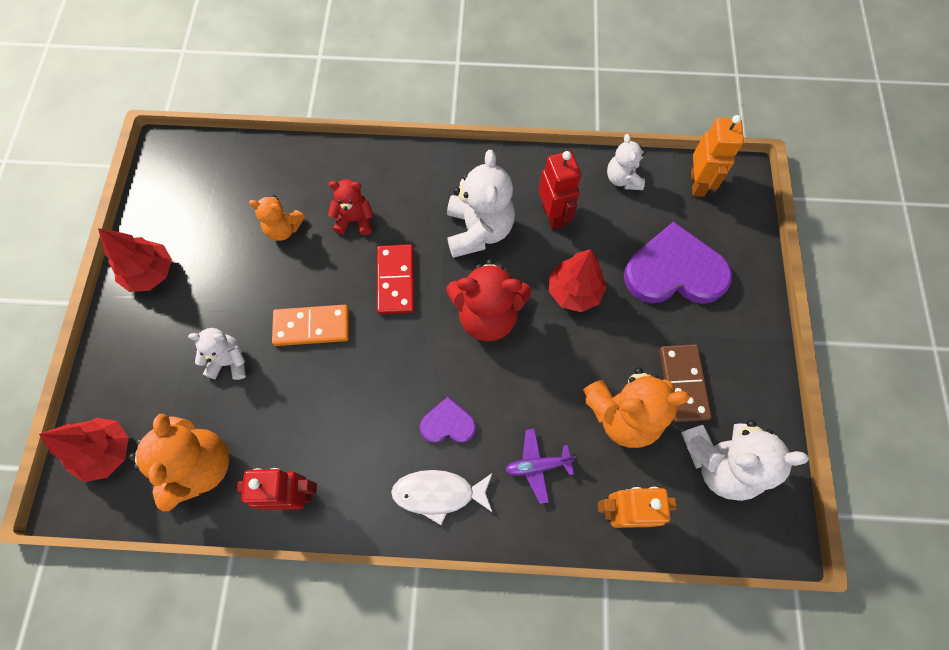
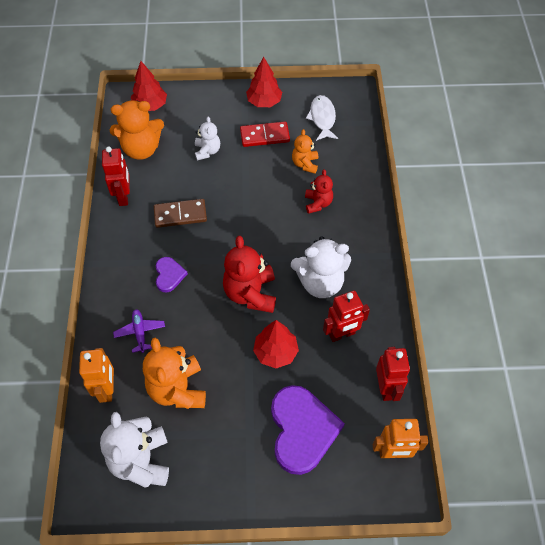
camera: 85 degrees right, 10 degrees down
(312, 327) = (234, 190): orange domino -> none
(396, 280) = (272, 233): red domino -> red domino (264, 136)
(438, 493) = (122, 274): white fish -> white fish (322, 118)
(622, 179) = (386, 388): white teddy bear -> red robot
(683, 383) = (203, 434): brown domino -> brown domino (180, 215)

